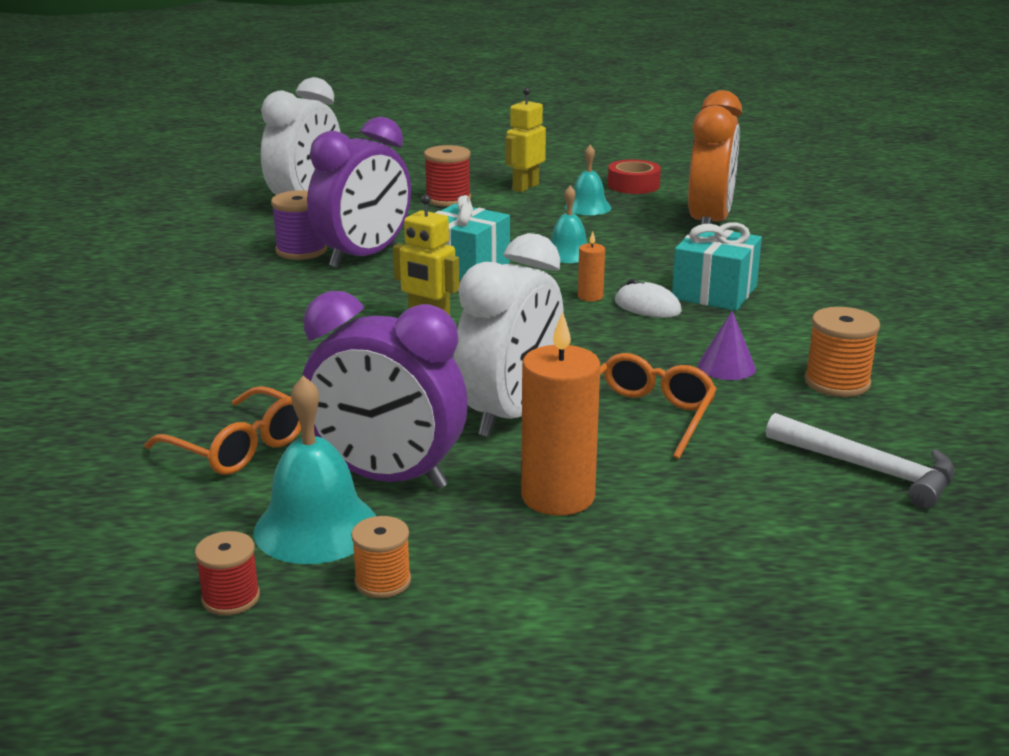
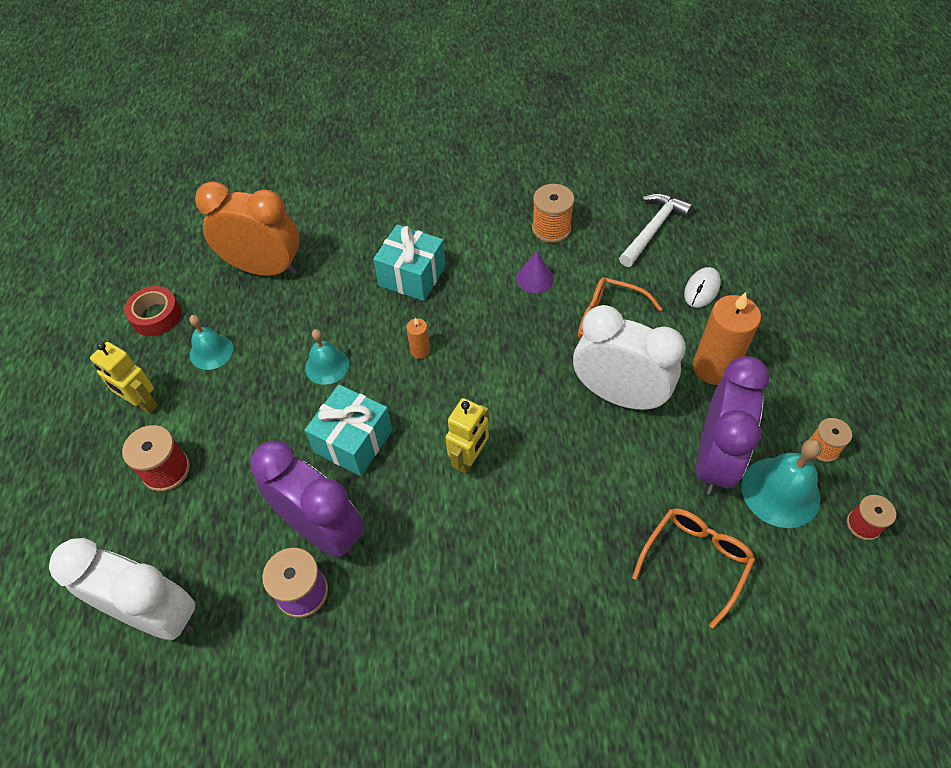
camera: 90 degrees left, 30 degrees up
(647, 307) = (439, 316): white mouse -> white mouse (701, 289)

